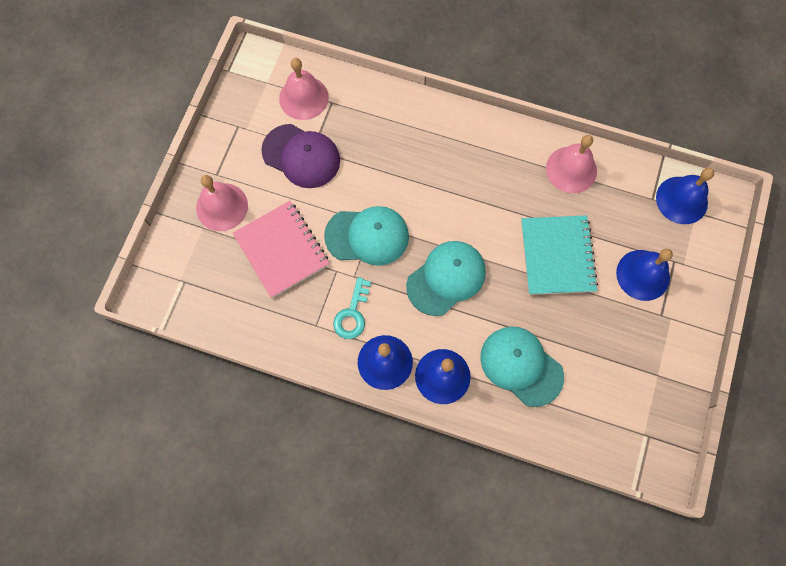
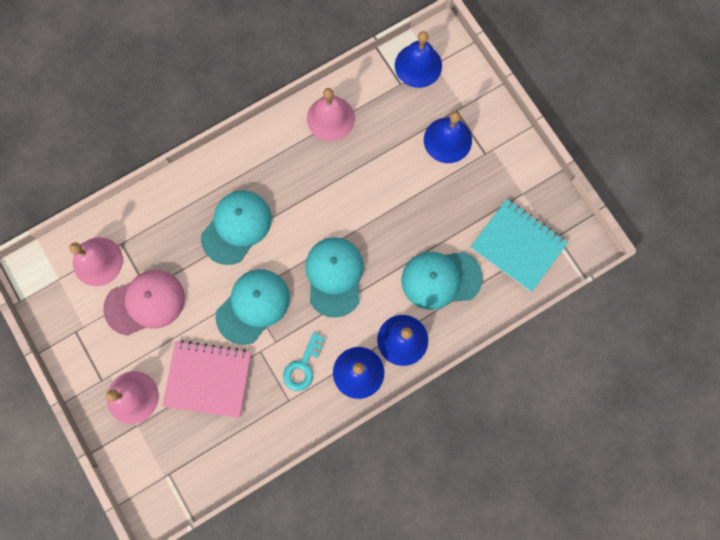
camera: 50 degrees left, 5 degrees up
(301, 156) = (145, 303): purple cap -> pink cap
(352, 314) = (303, 366): turquoise key -> turquoise key turned 60 degrees clockwise
(418, 172) = (236, 227): none -> turquoise cap
(557, 256) = (385, 185): turquoise notebook -> turquoise notebook (518, 246)

